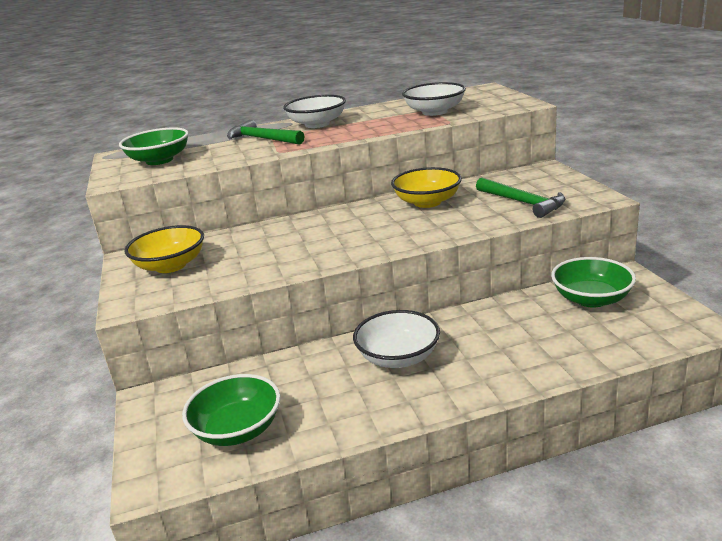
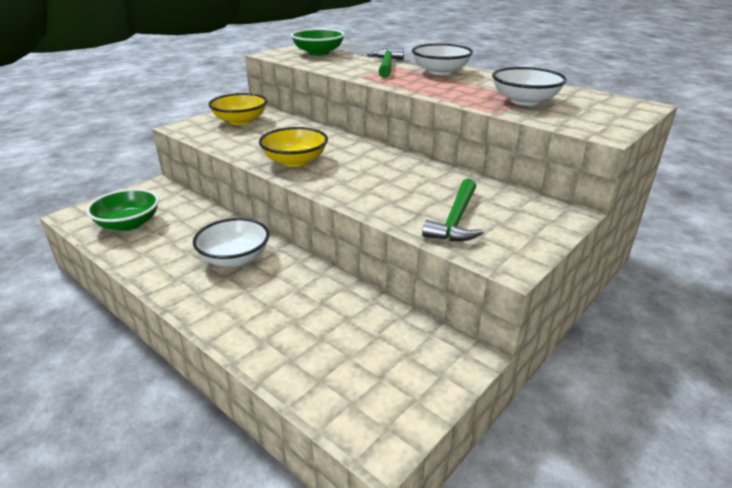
camera: 55 degrees right, 5 degrees up
(427, 202) = (416, 174): yellow bowl -> yellow bowl (295, 161)
(591, 299) = (393, 341): green bowl -> none

